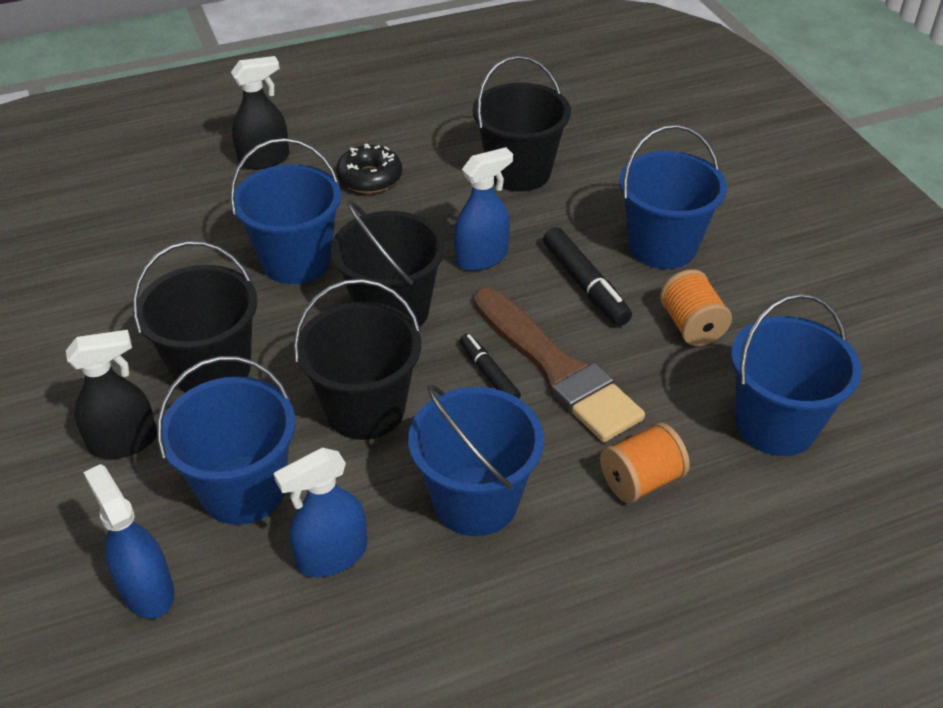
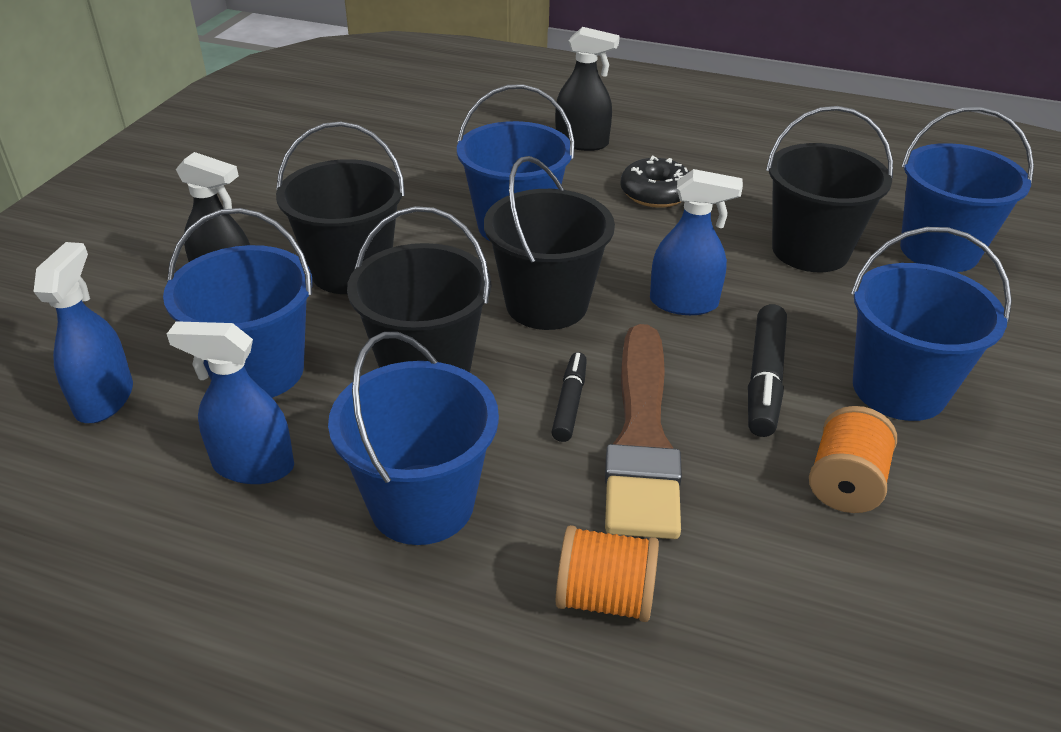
camera: 40 degrees right, 5 degrees down
(775, 425) = (836, 648): blue bucket -> blue bucket (939, 250)

